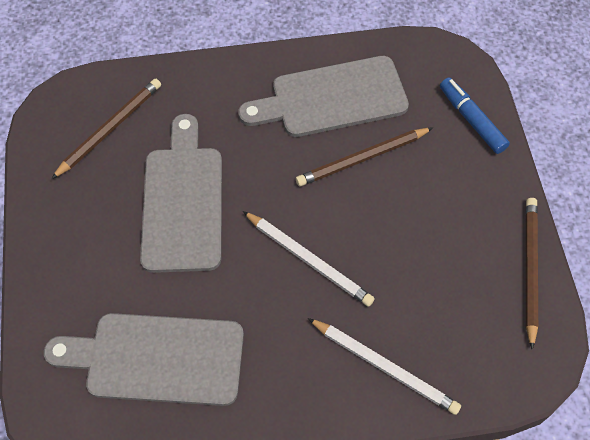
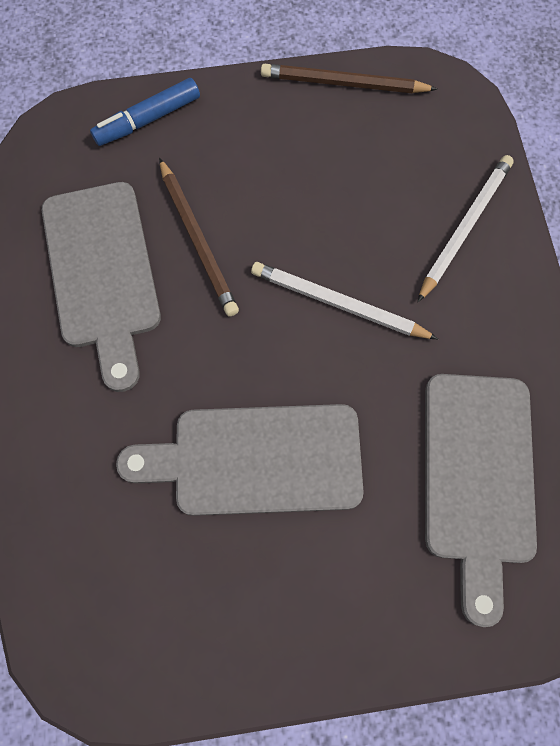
camera: 90 degrees left, 10 degrees up
(110, 129) = (132, 576): brown pencil -> none
(308, 260) = (339, 303): white pencil -> white pencil turned 105 degrees counterclockwise

